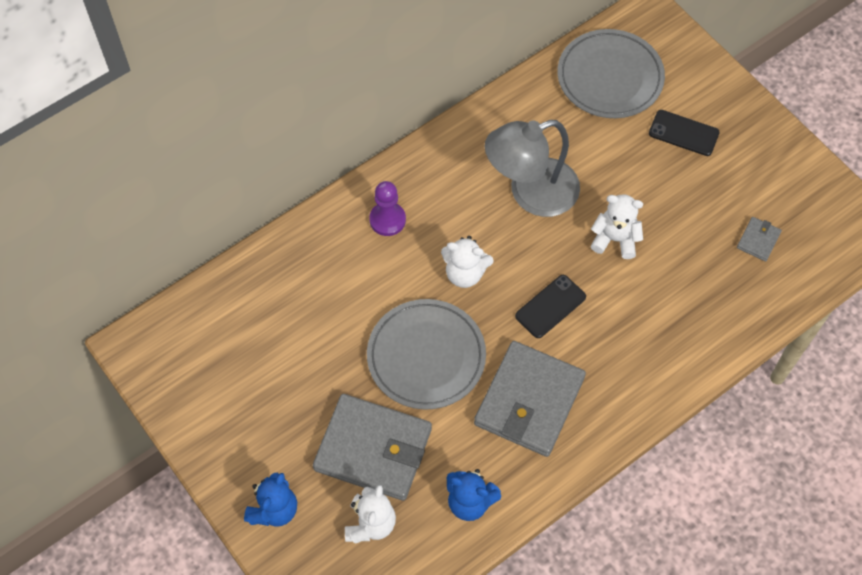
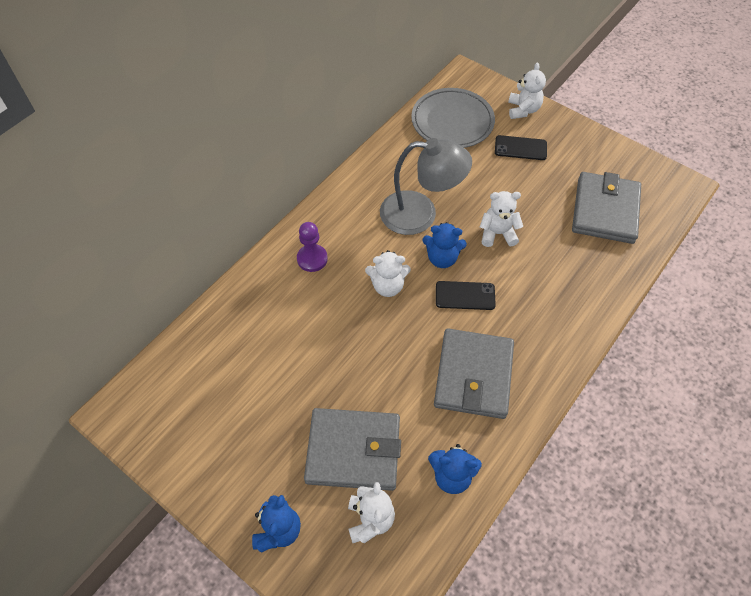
camera: 15 degrees left, 5 degrees down
(426, 356) = (376, 360): grey plate -> none
(530, 193) = (420, 214): grey lamp -> grey lamp turned 135 degrees counterclockwise
(538, 254) = (442, 258): none -> blue teddy bear
(550, 306) = (465, 296): black phone -> black phone turned 60 degrees clockwise
(706, 80) = (523, 110): none -> white teddy bear
(758, 240) = (605, 210): grey wallet -> grey wallet, size x2.36

